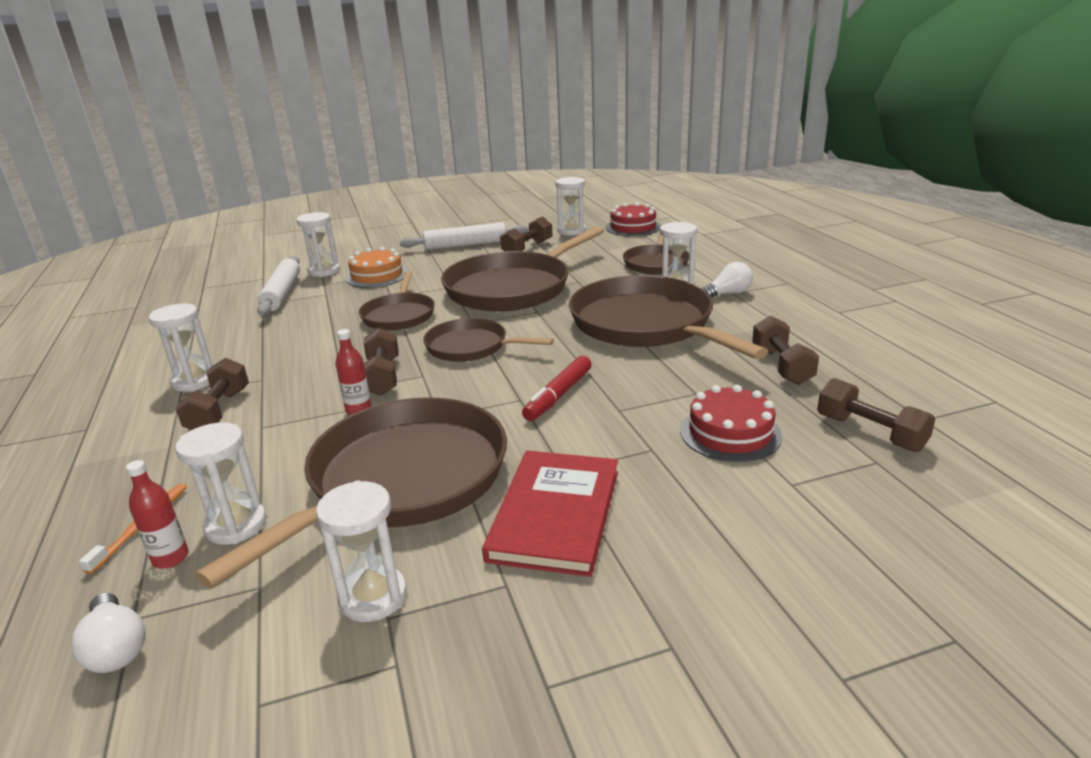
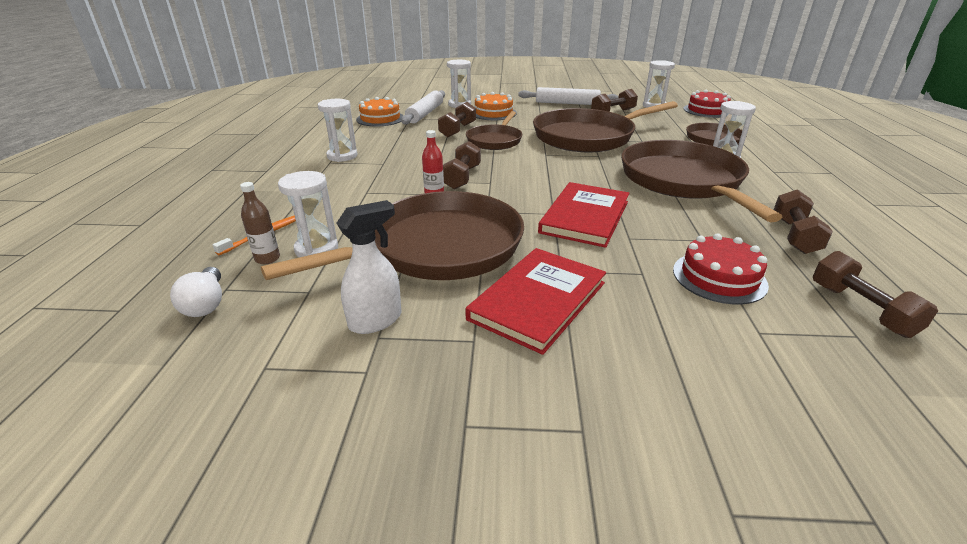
camera: 20 degrees right, 5 degrees up
(170, 558) = (267, 258): red bottle -> brown bottle
(219, 313) = (380, 119): none -> orange cake
(219, 411) = (346, 177): brown dumbbell -> brown dumbbell (458, 130)
(373, 597) = (376, 320): white hourglass -> white spray bottle
(471, 347) = (535, 170): brown pan -> none
(558, 395) = (585, 217): red marker -> red book
(727, 294) = (768, 171): white light bulb -> none

